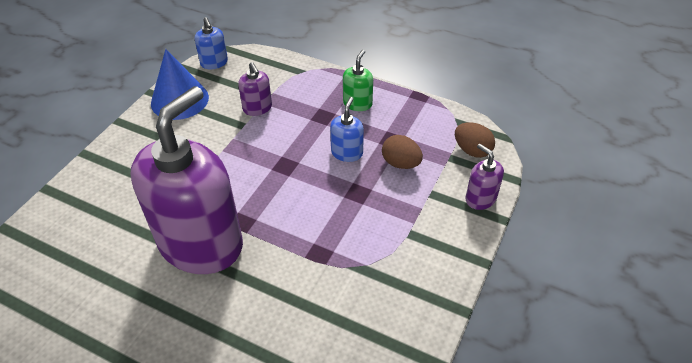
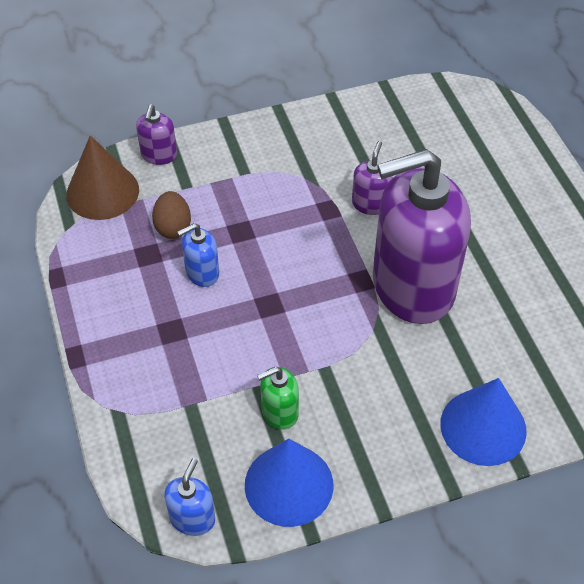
camera: 135 degrees left, 5 degrees up
(84, 193) = (483, 427): none -> blue cone
(257, 108) = (220, 397): purple soap dispenser -> purple soap dispenser (370, 204)
(357, 103) = (121, 317): green soap dispenser -> green soap dispenser (279, 412)
(472, 150) = (102, 192): brown egg -> brown cone

